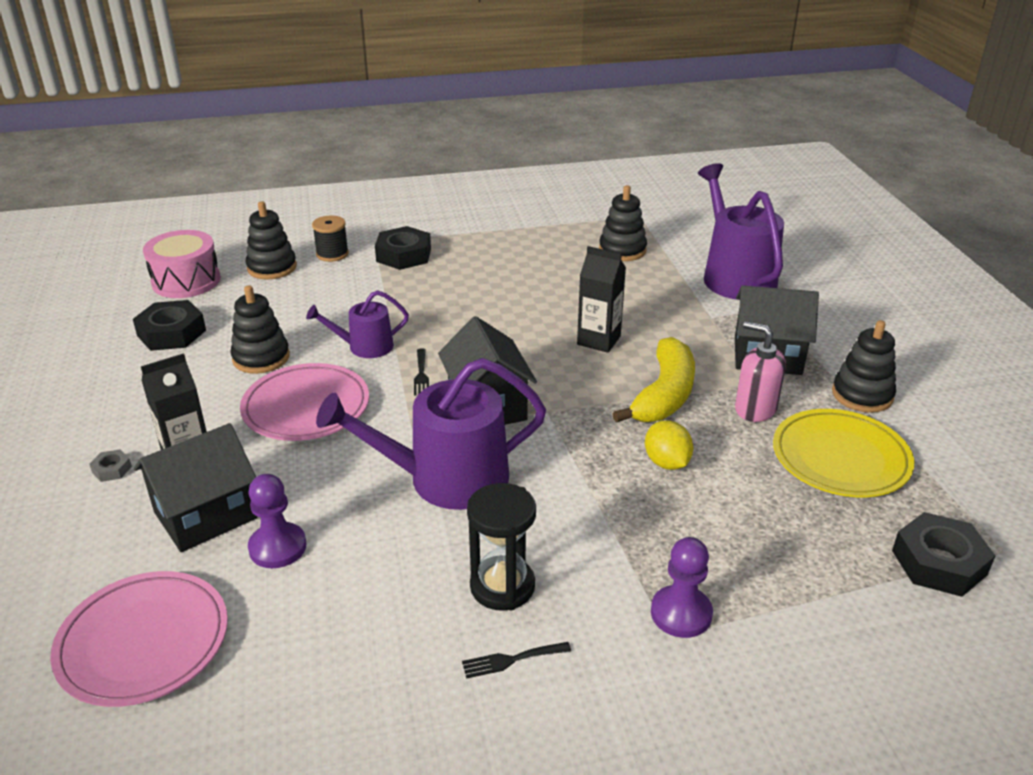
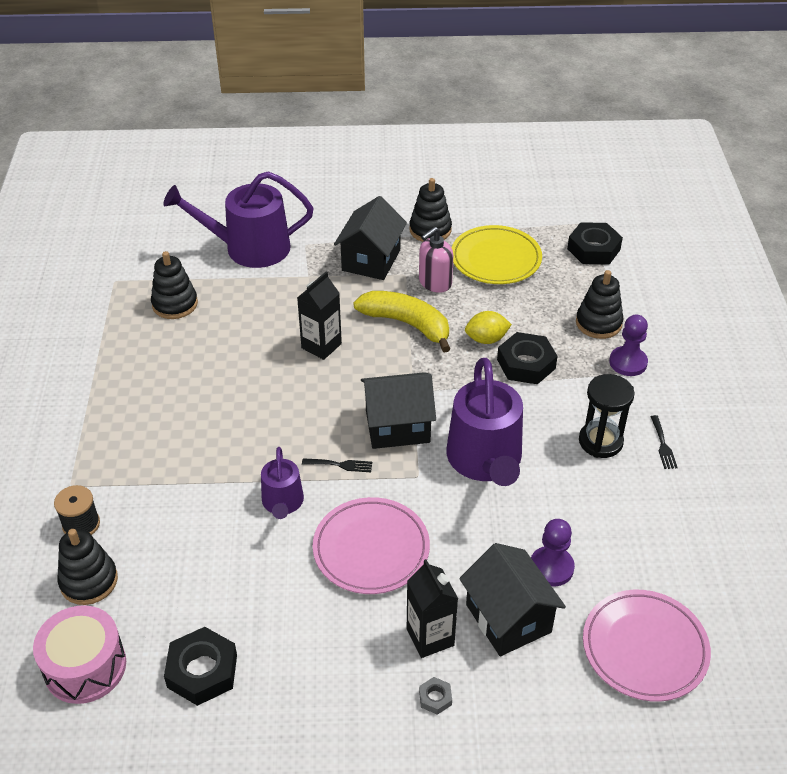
camera: 80 degrees left, 10 degrees up
(261, 358) = (277, 586): black stacking toy -> black stacking toy (598, 323)
(403, 255) = (112, 463): black nut -> black nut (526, 364)

